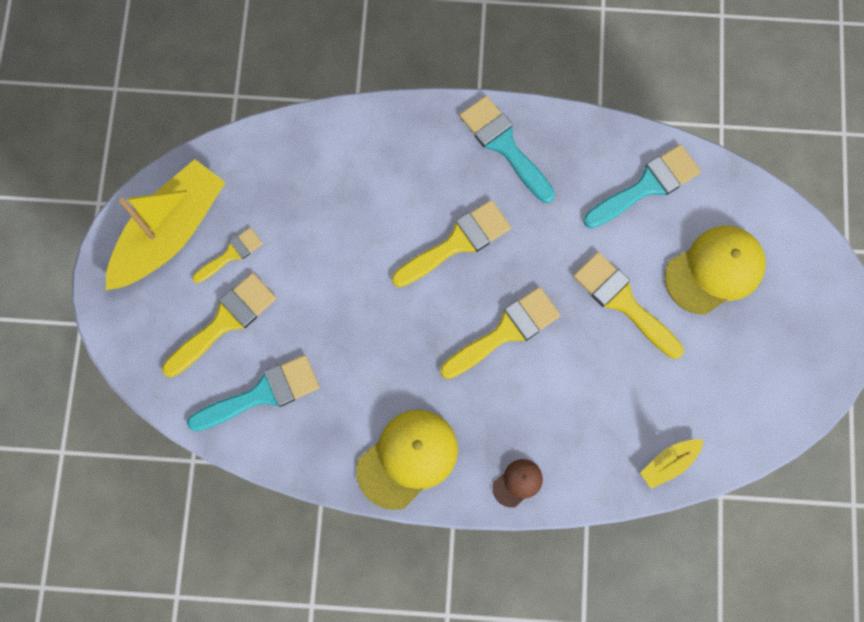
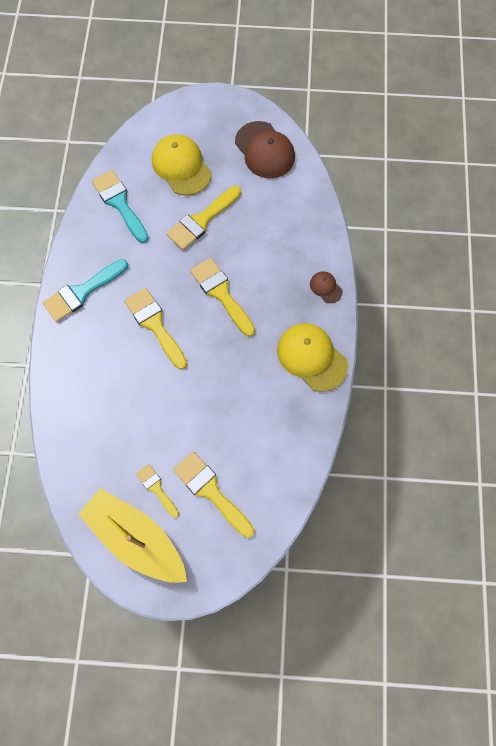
camera: 90 degrees left, 5 degrees down
(262, 394) = (266, 460): turquoise brush -> none
(669, 463) = (309, 198): yellow boat -> none
(753, 395) = (264, 150): none -> brown cap

